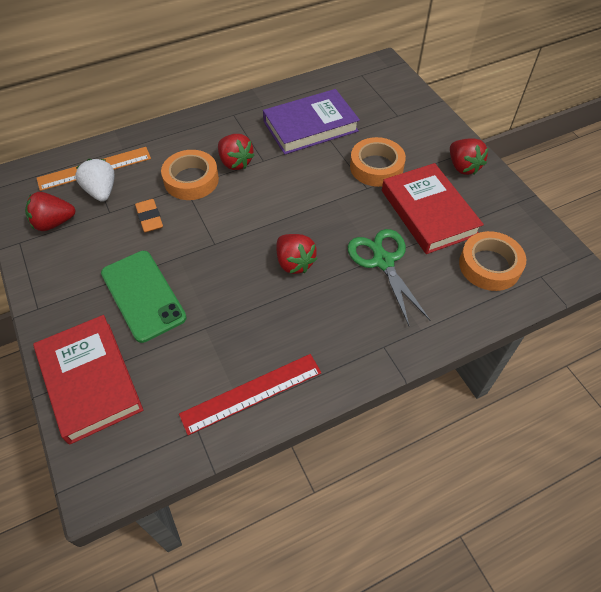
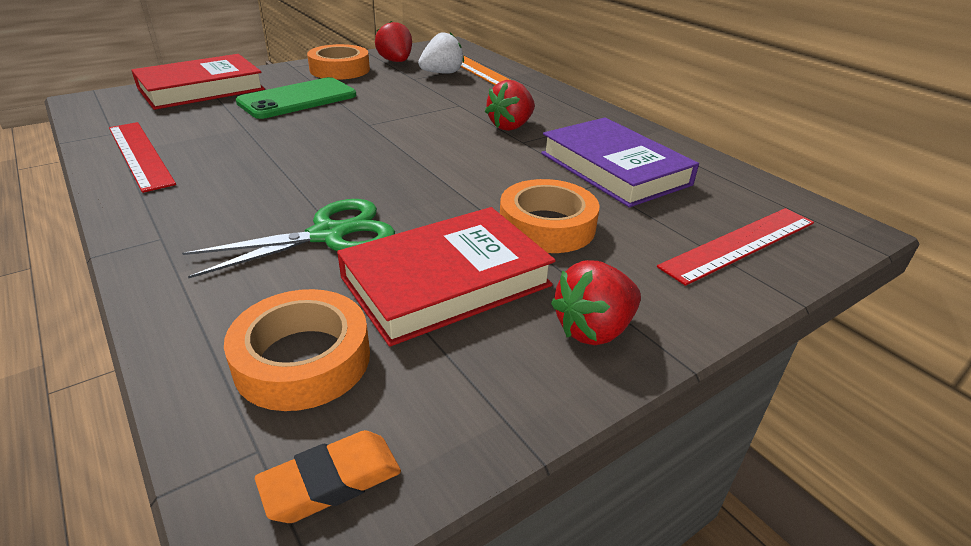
camera: 80 degrees right, 20 degrees down
(149, 218) = (406, 93): orange eraser -> orange eraser (331, 481)
(191, 180) = (471, 107): orange tape -> orange tape (340, 70)
(294, 263) = (333, 169): red strawberry -> none
(396, 103) = (739, 244): none -> red ruler

